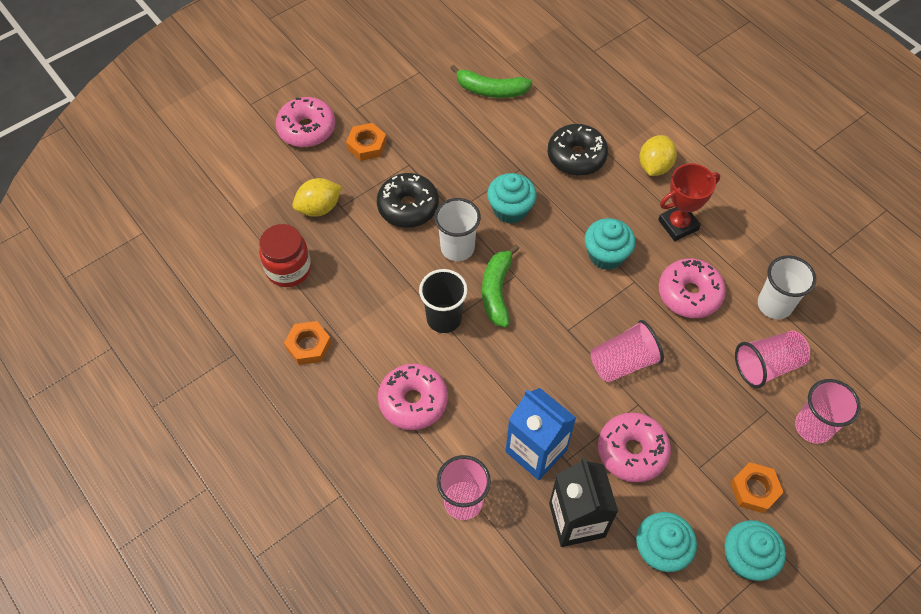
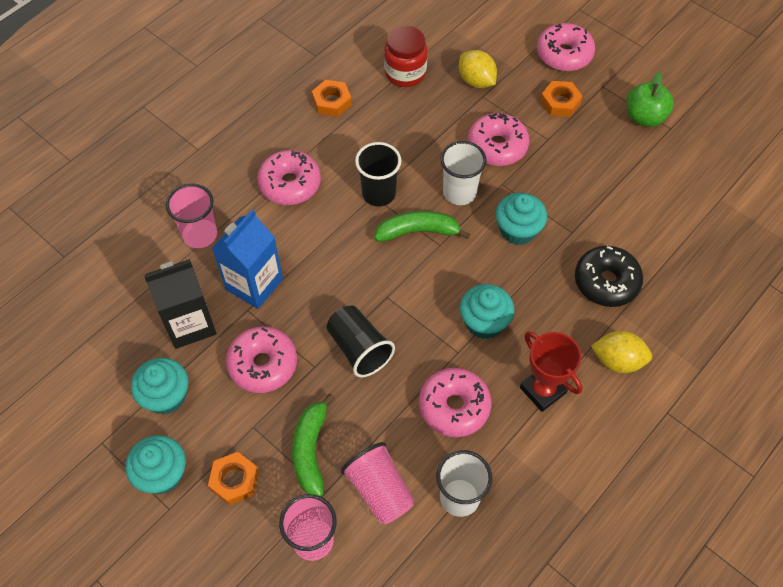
camera: 80 degrees right, 0 degrees up
(402, 87) = (644, 117): none -> green apple
(408, 206) = (497, 146): black donut -> pink donut
(491, 90) = (670, 193): green banana -> green banana (311, 450)
(623, 362) = (359, 349): pink cup -> black cup

